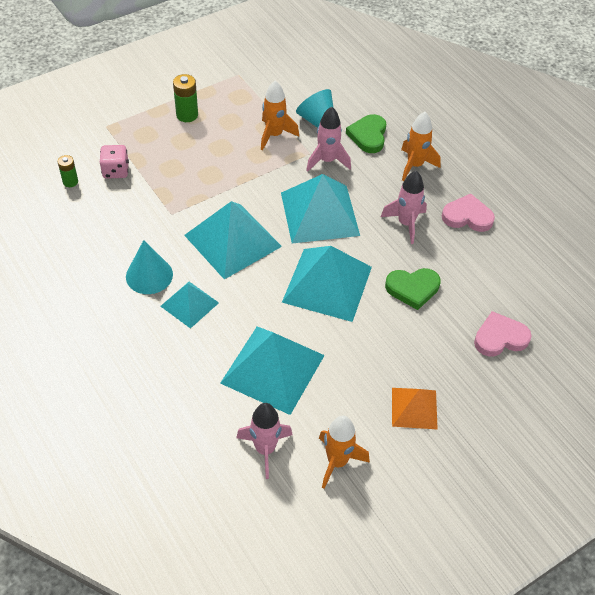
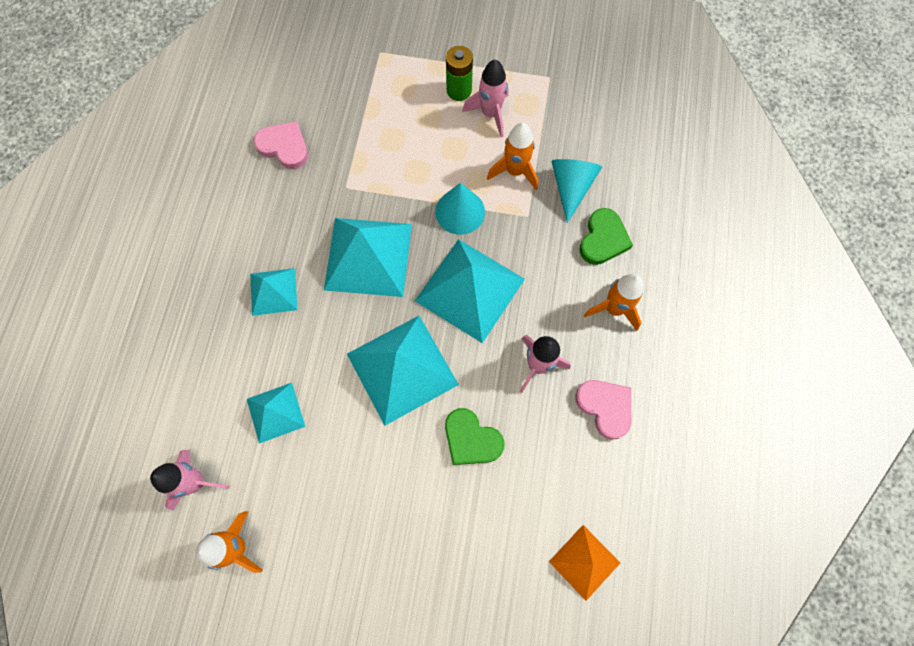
camera: 45 degrees right, 20 degrees up
(70, 182) = (298, 91): green battery -> none
(116, 171) = (343, 107): pink dice -> none
(149, 275) = (270, 236): turquoise cone -> turquoise cone (460, 211)
(272, 369) = (275, 412): turquoise pyramid -> turquoise pyramid, size x0.56
(327, 161) = (535, 237): pink rocket -> pink rocket (490, 114)
(368, 136) = (603, 239): green heart -> green heart turned 150 degrees clockwise
(414, 408) = (348, 558): orange pyramid -> orange pyramid (584, 562)
(500, 338) = (496, 561): pink heart -> pink heart (284, 147)

